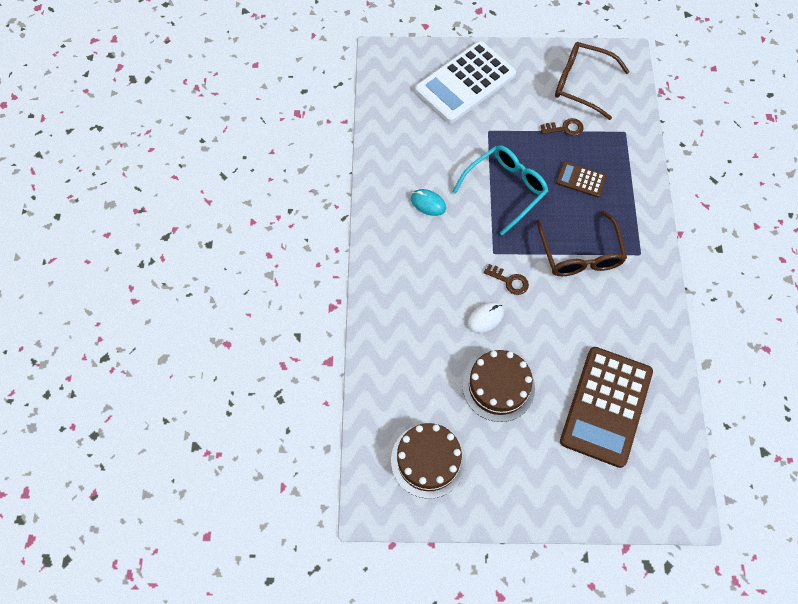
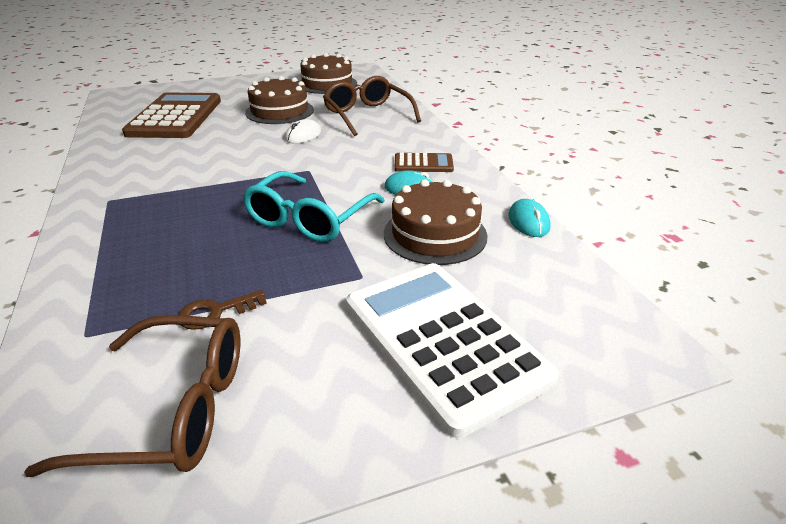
camera: 160 degrees right, 30 degrees down
(372, 146) = (528, 222): none -> turquoise mouse
(434, 152) = (435, 234): none -> brown cake
(465, 83) = (443, 340): white calculator -> white calculator turned 60 degrees counterclockwise
(509, 281) = (283, 157): brown key -> none
(580, 180) = (189, 251): brown calculator -> brown calculator (423, 164)
(580, 254) = (195, 187): brown glasses -> brown glasses (367, 115)

